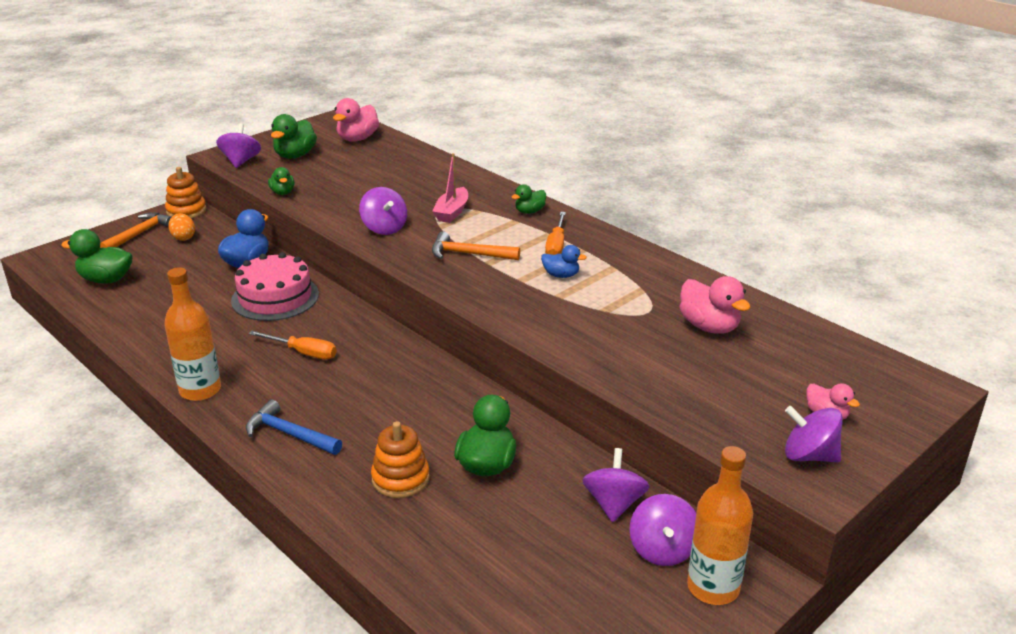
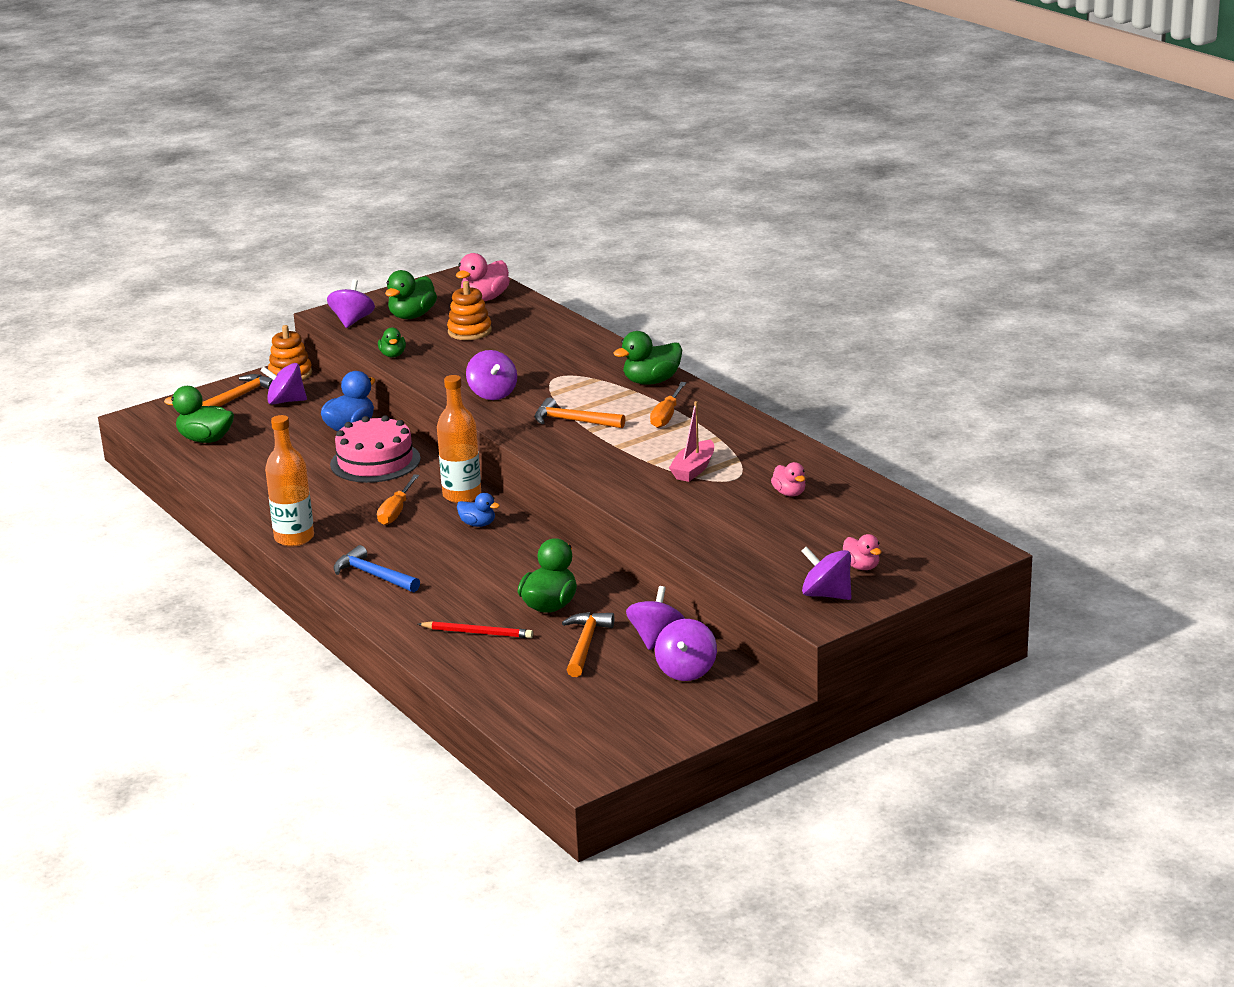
camera: 10 degrees right, 5 degrees down
(183, 237) = (286, 401): orange egg -> purple spinning top
(303, 353) = (396, 511): orange screwdriver -> orange screwdriver turned 75 degrees clockwise
(400, 479) = (468, 612): orange stacking toy -> orange stacking toy (469, 331)
(416, 507) = (477, 633): none -> red pencil
(452, 212) = (568, 380): pink boat -> pink boat (693, 469)
(529, 211) = (651, 381): green duck -> green duck, size x1.68
(539, 518) = (585, 644): none -> orange hammer
(561, 275) = (661, 443): blue duck -> blue duck (478, 524)
(709, 327) = (789, 493): pink duck -> pink duck, size x0.60
(713, 587) = (719, 697): orange bottle -> orange bottle (462, 495)

